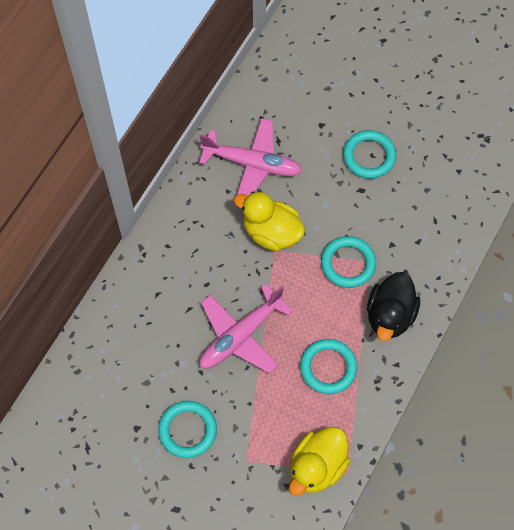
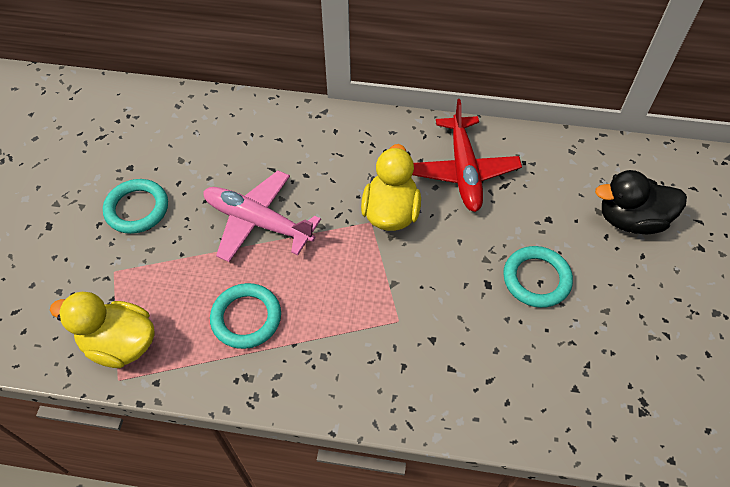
camera: 70 degrees right, 10 degrees down
(252, 164) = (464, 171): pink plane -> red plane
(348, 263) = (386, 299): turquoise ring -> none
(390, 315) = (337, 365): black duck -> black duck (631, 220)

